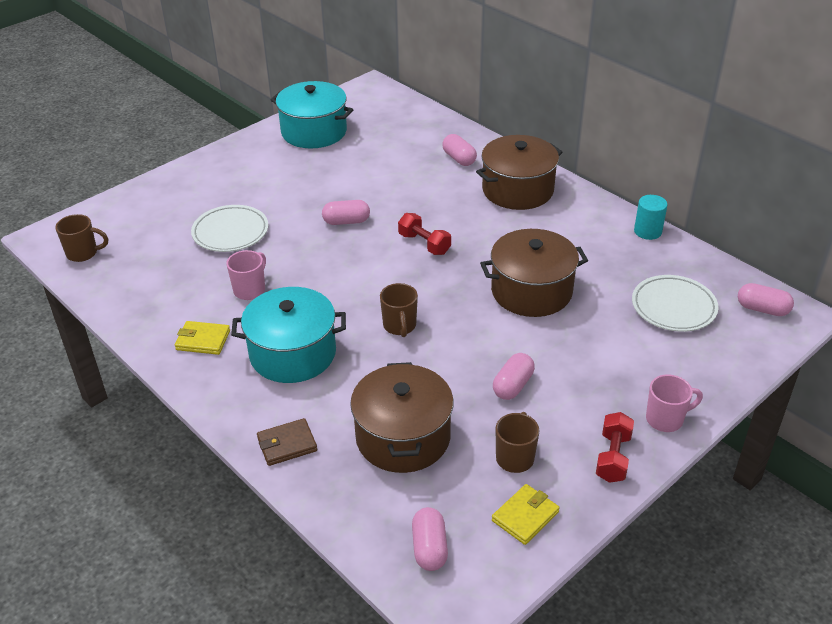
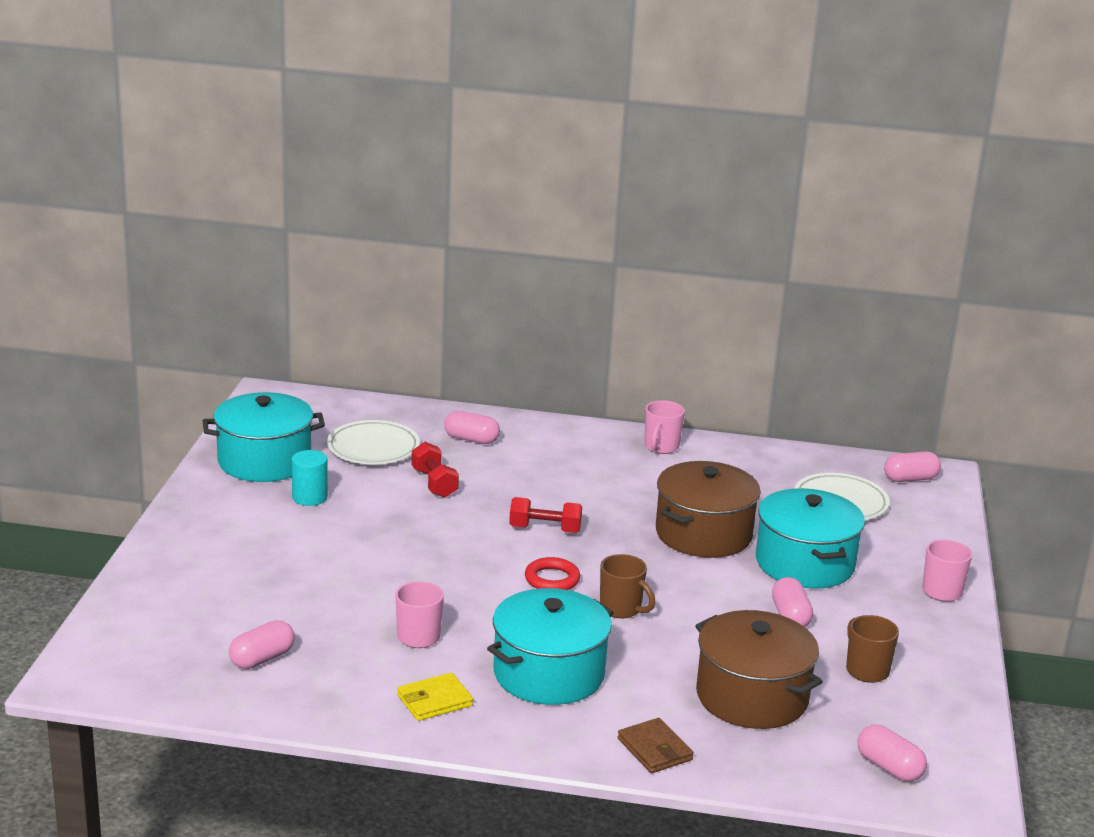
camera: 40 degrees left, 15 degrees down
(83, 253) = (154, 676): brown mug -> none
(230, 232) = (312, 591): white plate -> white plate (373, 448)
(287, 444) = (654, 749): brown wallet -> brown wallet turned 60 degrees counterclockwise
(346, 221) = (432, 536): pink capsule -> pink capsule (262, 659)
(382, 284) = (552, 579): none -> red ring
(518, 190) = (572, 450): brown pot -> none
(525, 516) = (931, 709): yellow wallet -> none
(579, 347) = (805, 563): none -> turquoise pot
(586, 210) = (661, 447): none -> pink mug
(613, 457) = (940, 636): red dumbbell -> red dumbbell (434, 483)
(647, 231) = (740, 448): turquoise cylinder -> turquoise cylinder (309, 497)

